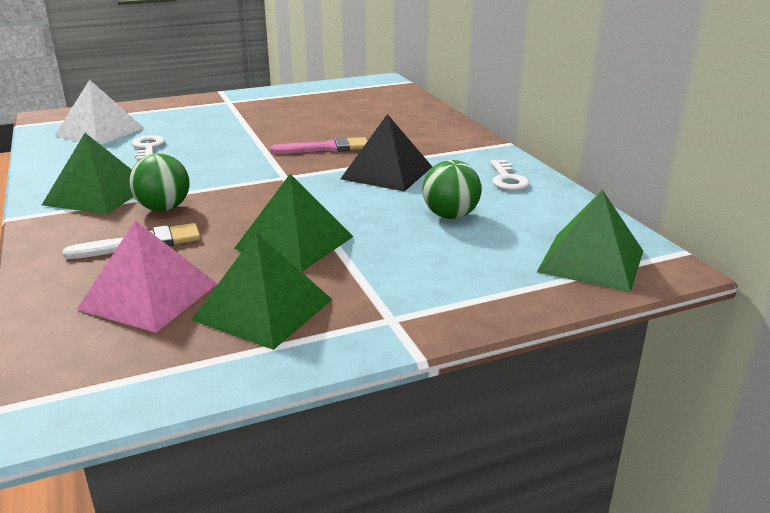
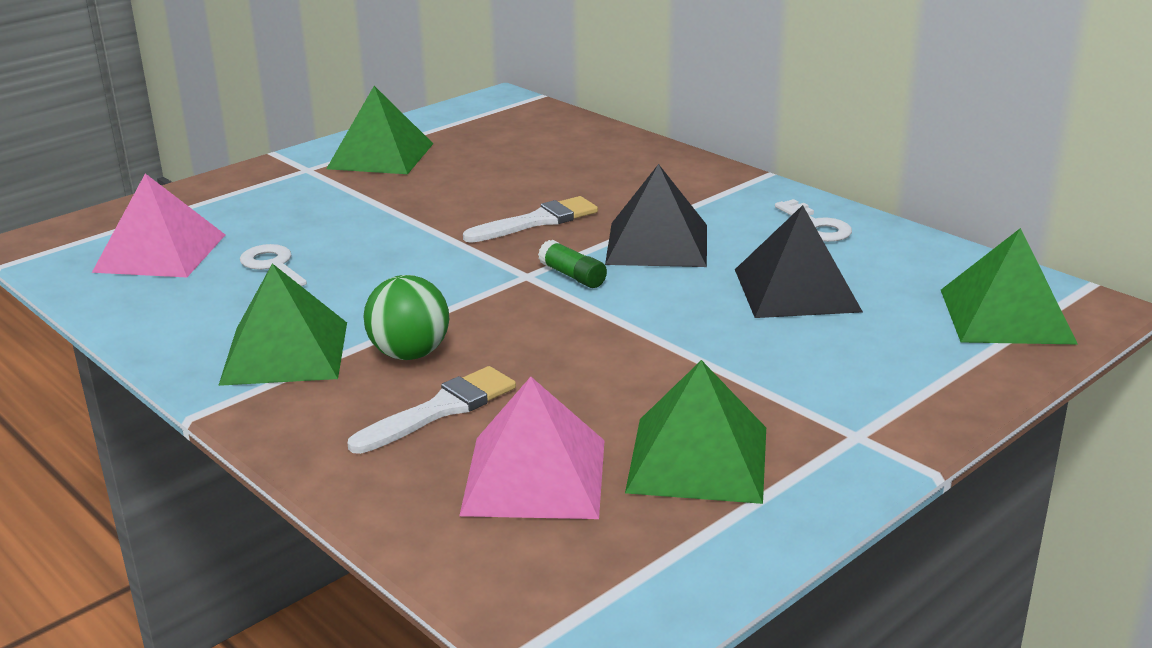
camera: 20 degrees left, 0 degrees up
(99, 132) = (160, 253): white pyramid -> pink pyramid
(294, 242) = (642, 365): green pyramid -> green pyramid (381, 156)
(312, 182) = (572, 276): none -> green glue stick
(326, 148) = (537, 221): pink brush -> white brush
(450, 216) = (796, 290): green ball -> black pyramid

